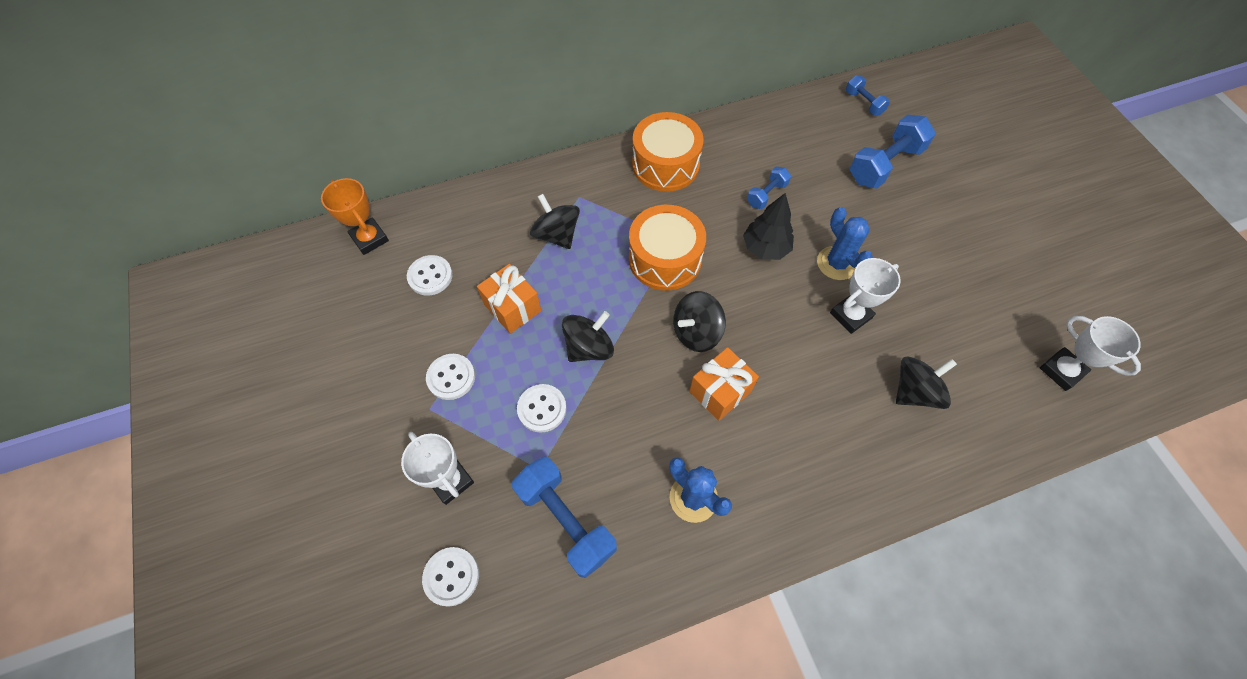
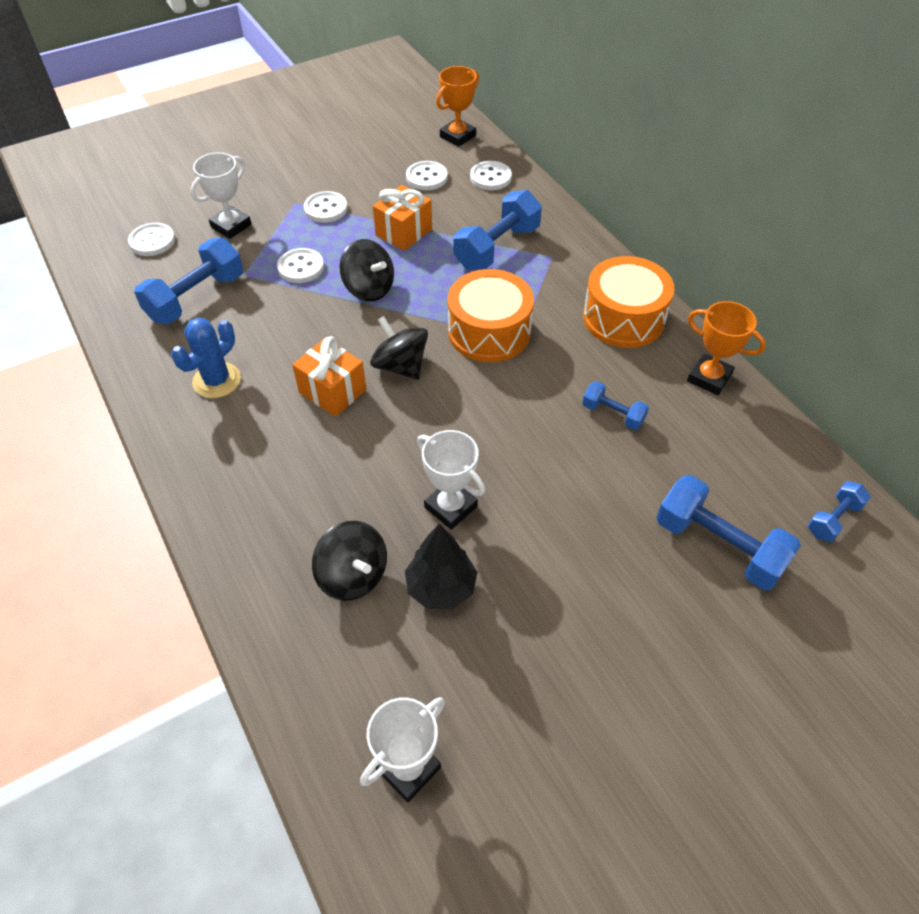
camera: 80 degrees right, 10 degrees down
(450, 222) = (490, 177): none -> white button
(557, 235) = (497, 247): black spinning top -> blue dumbbell
(736, 130) = (709, 378): none -> orange trophy
(765, 248) = (529, 418): black tree -> black tree (441, 587)
(836, 263) = (526, 491): blue cactus -> none

